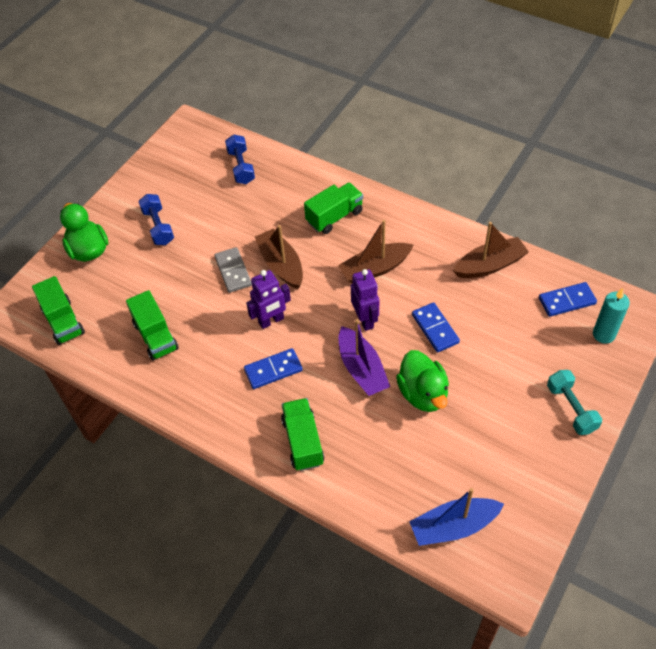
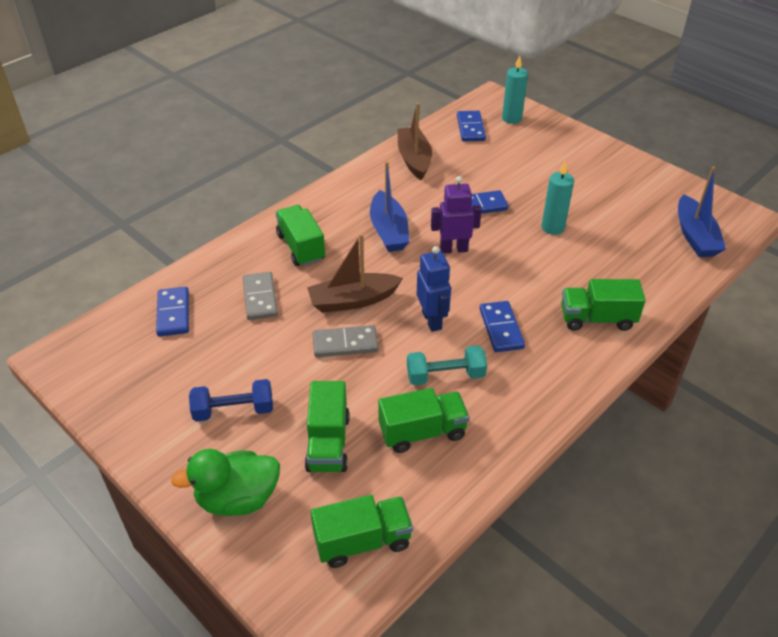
camera: 80 degrees left, 10 degrees down
(138, 284) = (328, 443): none -> green truck
(241, 167) = (173, 313): blue dumbbell -> blue domino
(269, 208) = (260, 298): none -> grey domino
(271, 321) = (432, 320): purple robot -> blue robot
(361, 369) = (515, 262): purple boat -> none
(375, 269) = (388, 231): brown boat -> blue boat
(423, 394) = (552, 227): green duck -> turquoise candle
(571, 408) = (582, 150): turquoise dumbbell -> turquoise dumbbell (445, 375)

